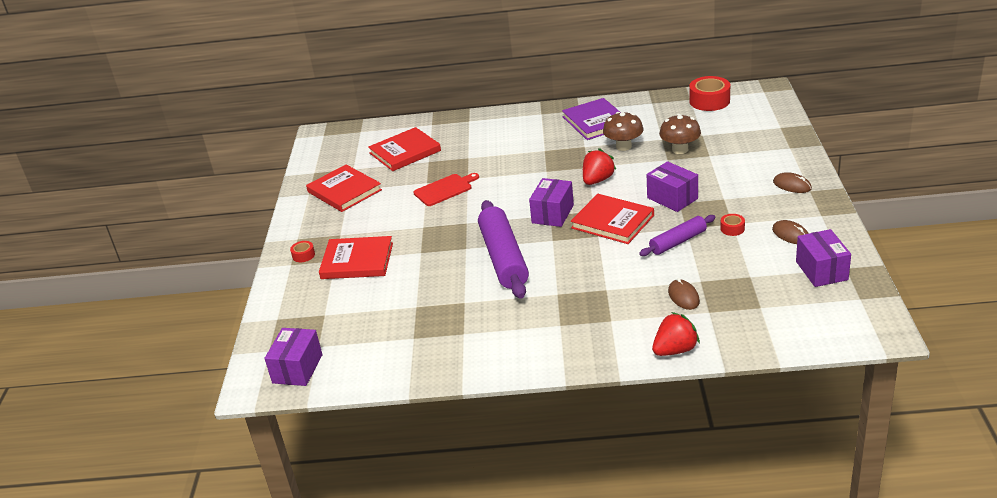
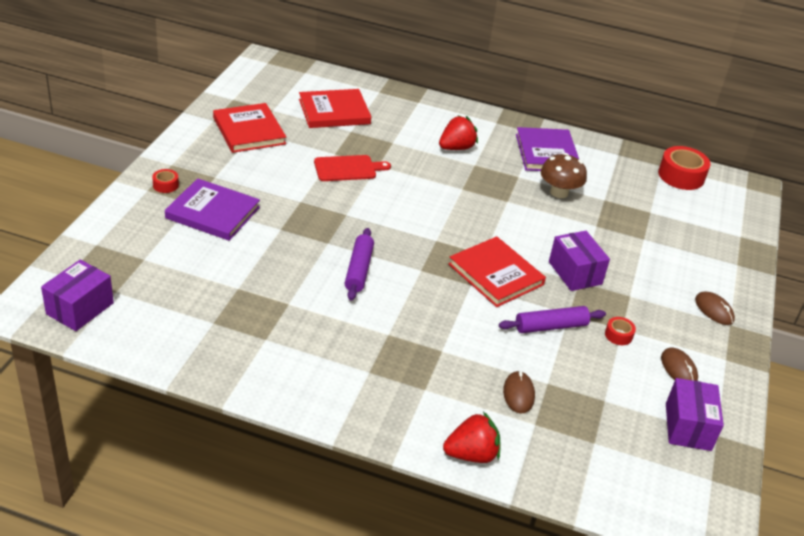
camera: 10 degrees right, 5 degrees up
(357, 261) = (213, 213): red book -> purple book
(503, 258) = (359, 270): purple rolling pin -> purple rolling pin, size x0.57
(552, 214) = (439, 240): purple box -> none
(597, 180) = (508, 220): red strawberry -> red strawberry (456, 148)
(680, 149) = (616, 219): brown mushroom -> none

